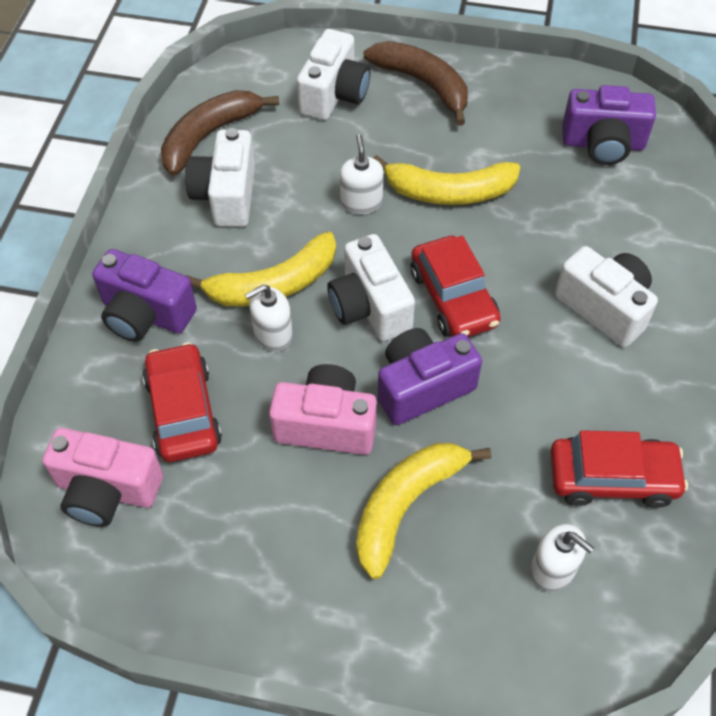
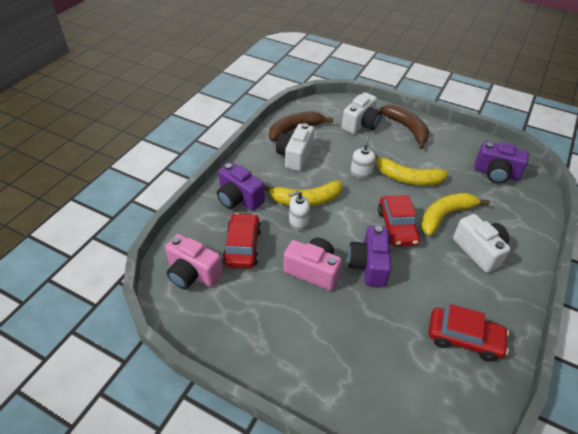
camera: 15 degrees right, 10 degrees down
(369, 307) = (351, 221): white camera -> none
(406, 505) = (343, 321): yellow banana -> yellow banana (445, 215)
(422, 387) = (369, 265): purple camera -> purple camera turned 75 degrees counterclockwise
(553, 569) = (418, 377): white soap dispenser -> none

